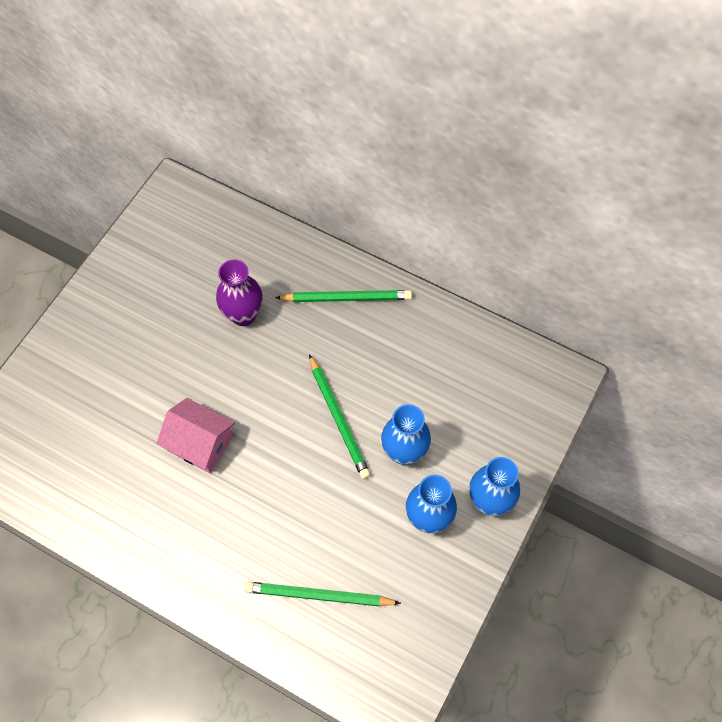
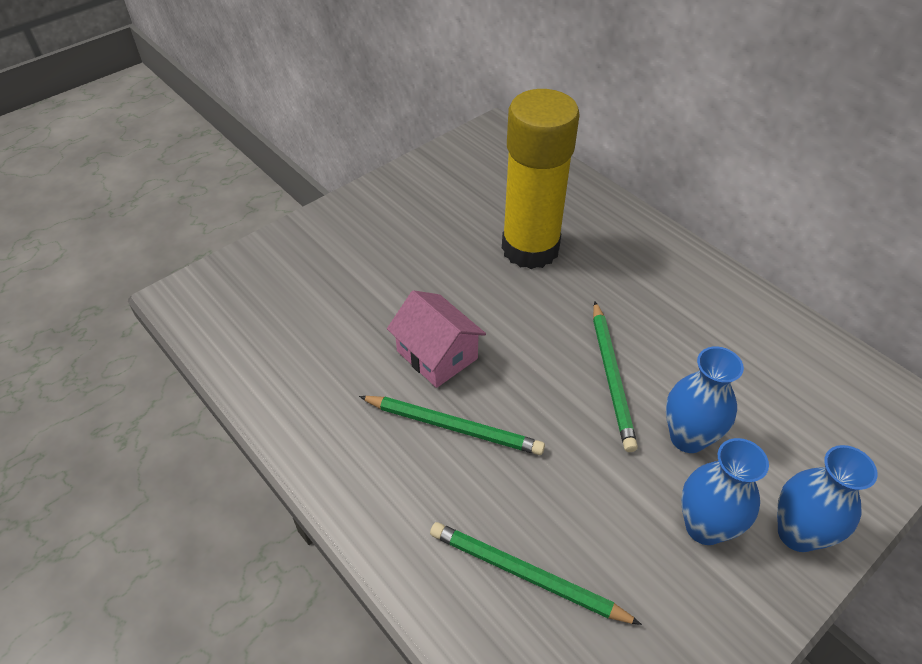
camera: 20 degrees right, 15 degrees down
(243, 315) = (530, 248): purple vase -> yellow glue stick
(346, 298) = (653, 262): green pencil -> green pencil (453, 426)

